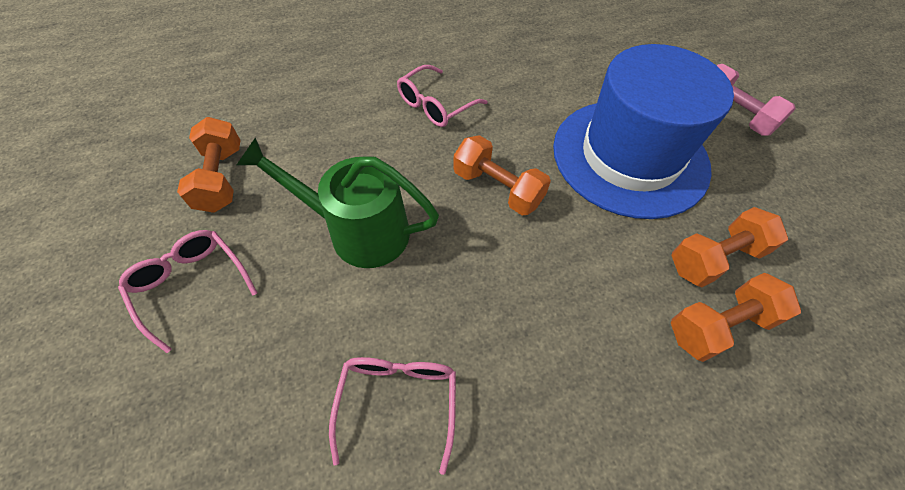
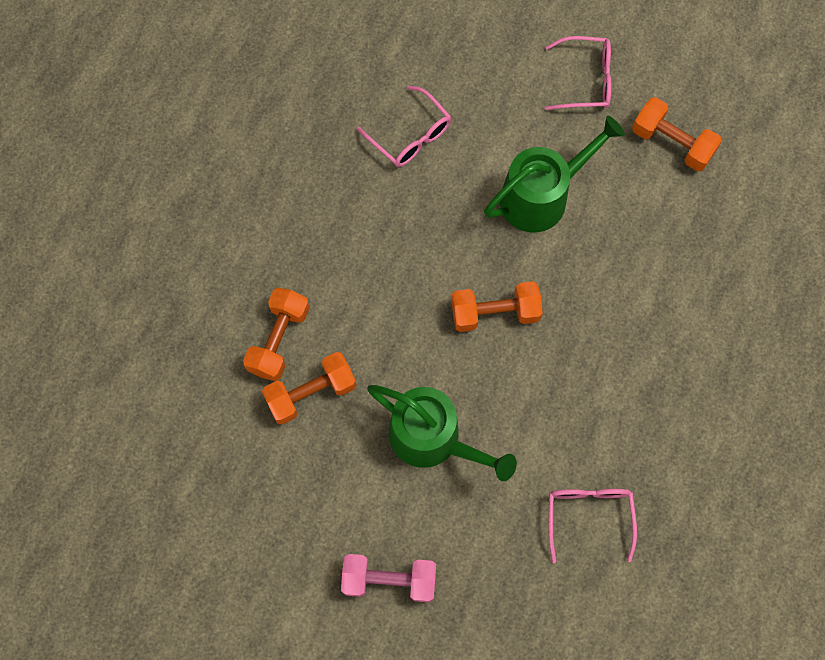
camera: 135 degrees right, 15 degrees up
(435, 105) = (622, 345): pink glasses -> pink glasses (589, 516)
(629, 156) = (432, 439): blue hat -> green watering can
(715, 258) = (311, 393): orange dumbbell -> orange dumbbell turned 45 degrees clockwise

